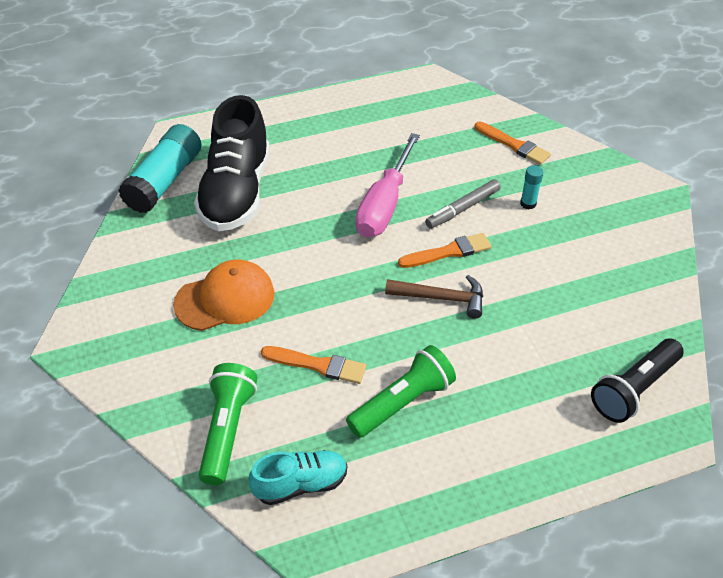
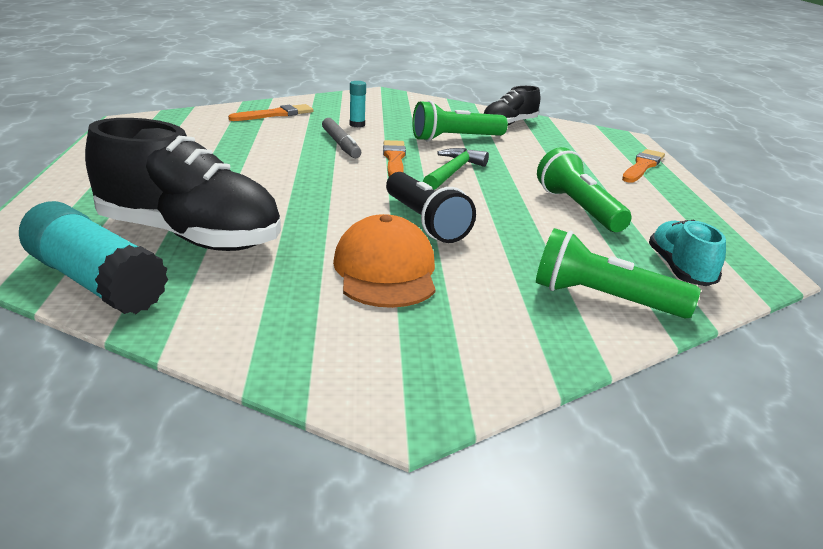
camera: 75 degrees left, 20 degrees down
(318, 365) = (518, 236): orange brush -> orange brush (642, 166)
(384, 205) = (302, 170): pink screwdriver -> none
(441, 298) = (453, 172): brown hammer -> green hammer
(542, 282) = (455, 138): none -> green flashlight
(632, 318) = (509, 124): none -> black shoe
(634, 389) = (580, 138): black flashlight -> black flashlight (424, 222)

